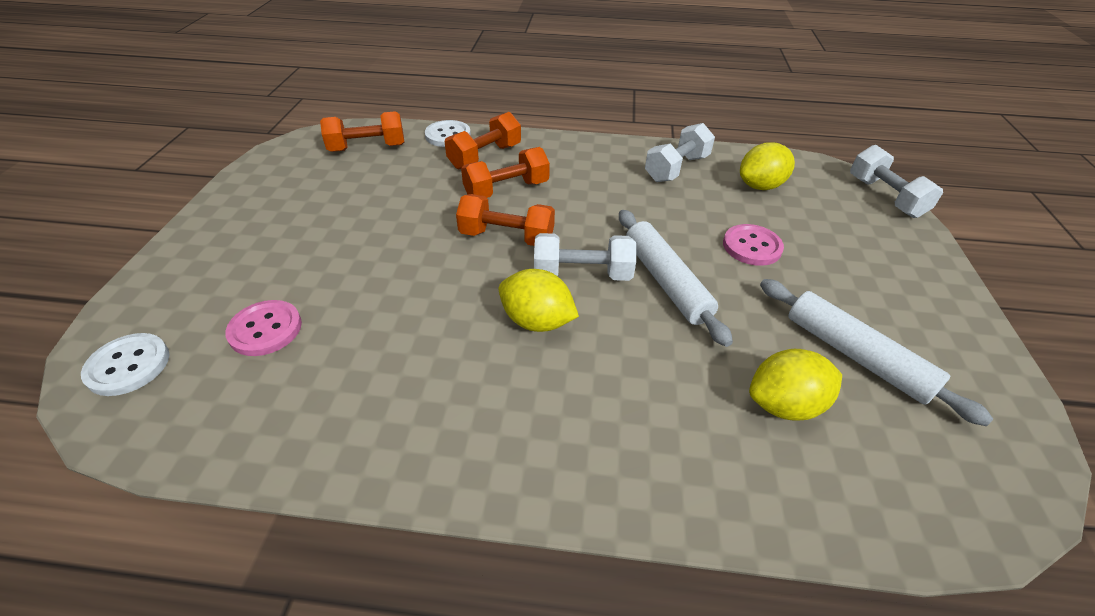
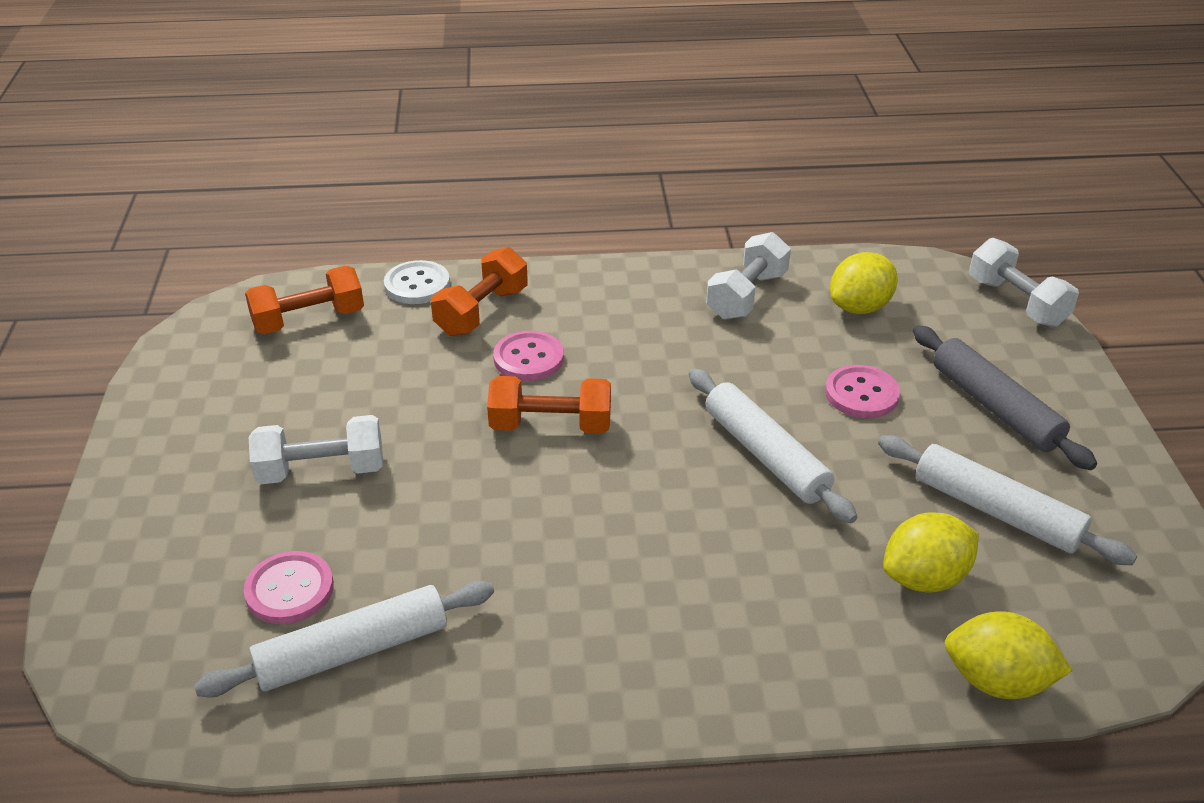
camera: 10 degrees left, 5 degrees down
(128, 366) = (139, 659): white button -> none
(289, 387) = (352, 651): none -> white rolling pin
(506, 190) = (528, 358): orange dumbbell -> pink button
(537, 321) = (622, 528): yellow lemon -> yellow lemon (997, 681)
(582, 274) = (661, 461): white dumbbell -> white dumbbell (321, 471)
(861, 271) = (994, 407): none -> grey rolling pin

